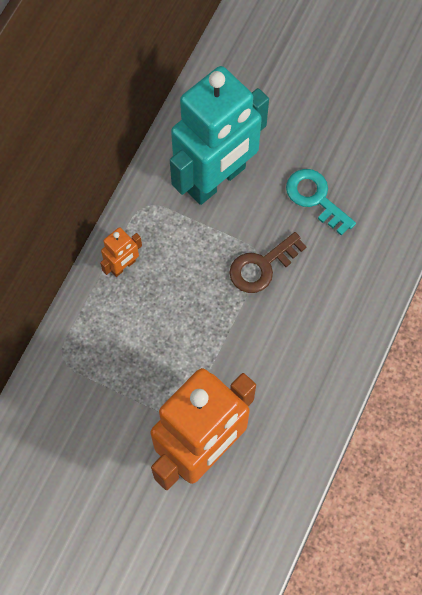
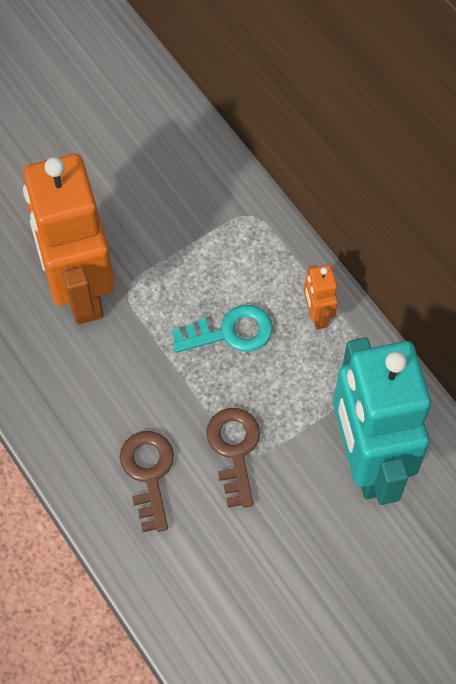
camera: 120 degrees right, 5 degrees down
(315, 198) = (282, 555): turquoise key -> turquoise key (230, 332)
(315, 313) = (148, 473): none -> brown key

